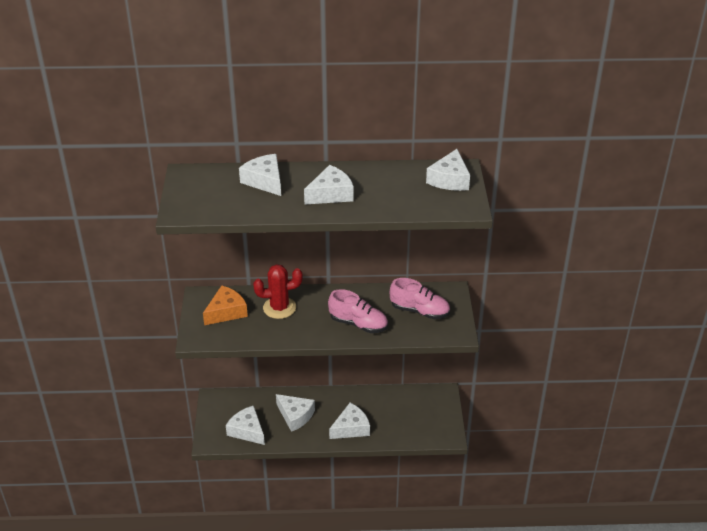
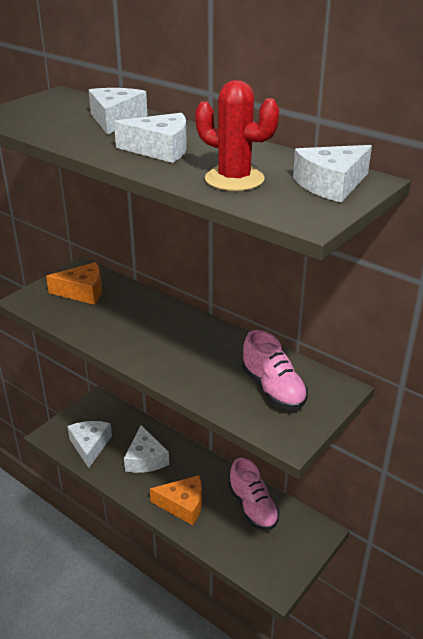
camera: 40 degrees right, 5 degrees down
(279, 308) = (132, 311): red cactus -> red cactus (234, 179)
(351, 428) = (183, 505): white cheese -> orange cheese
(358, 324) = (187, 366): pink shoe -> pink shoe (253, 507)

